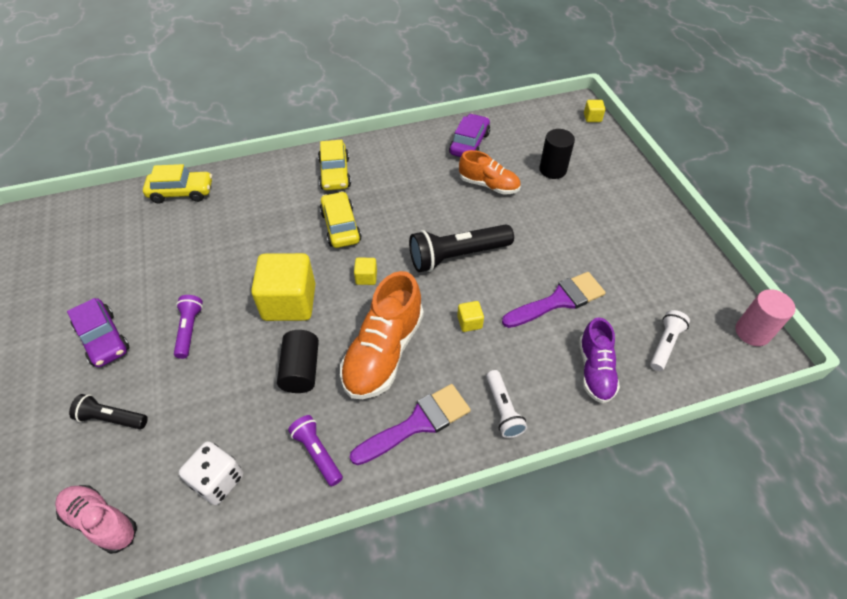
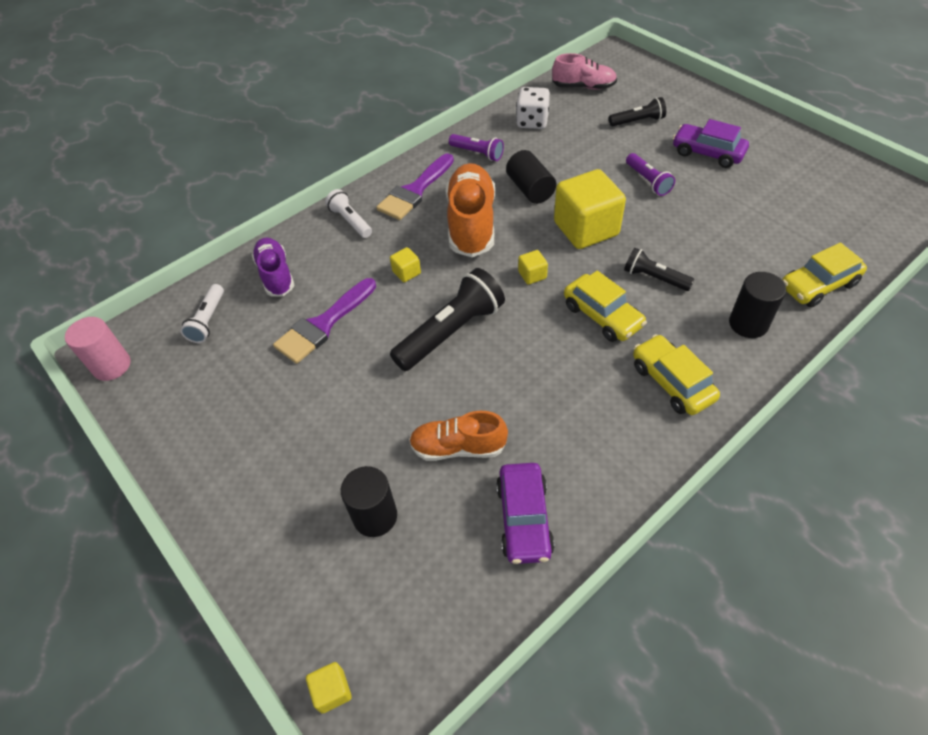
camera: 160 degrees right, 0 degrees up
(253, 187) = (748, 324): none -> black cylinder
(279, 239) = (654, 278): none -> black flashlight

